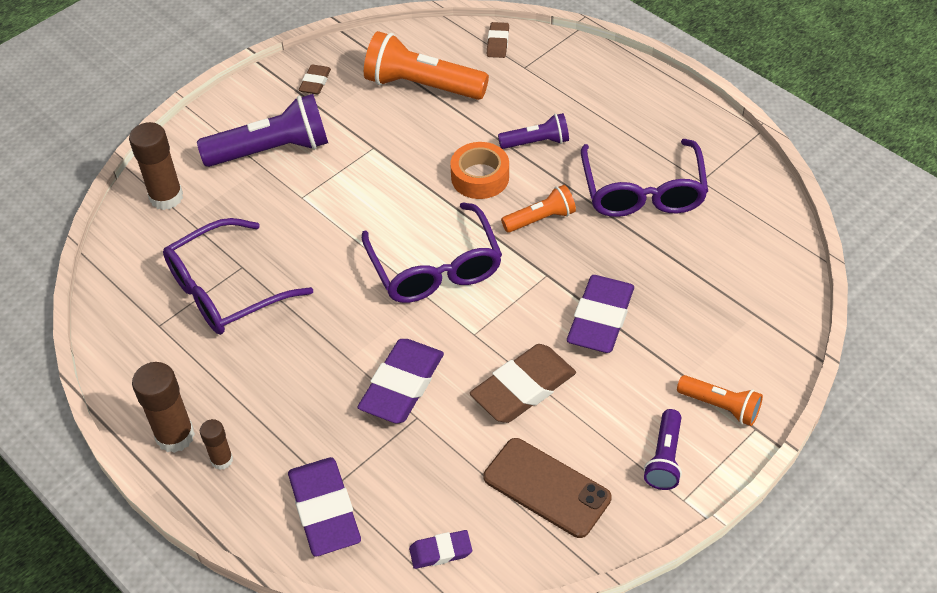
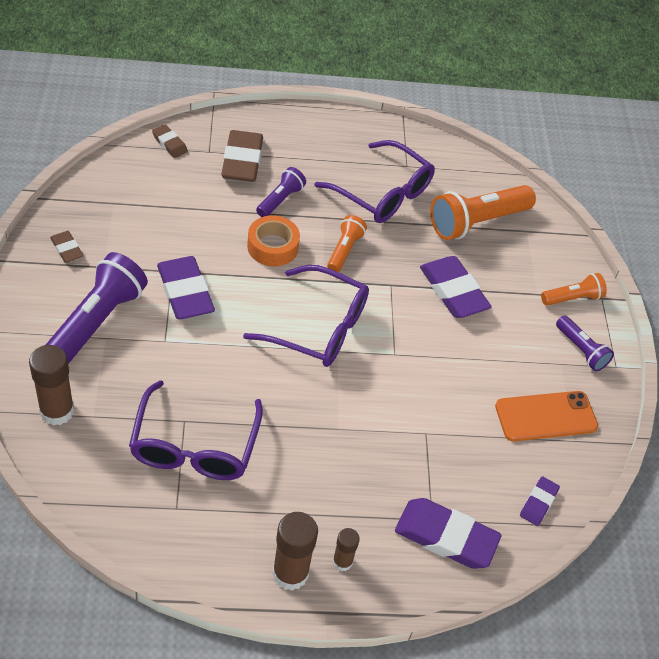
camera: 55 degrees left, 0 degrees up
(402, 385) = (393, 420): purple eraser -> purple eraser (185, 292)
(422, 86) = (153, 205): orange flashlight -> orange flashlight (477, 222)
(523, 388) = (463, 366): brown eraser -> brown eraser (242, 161)
(547, 487) = (546, 416): brown phone -> orange phone

